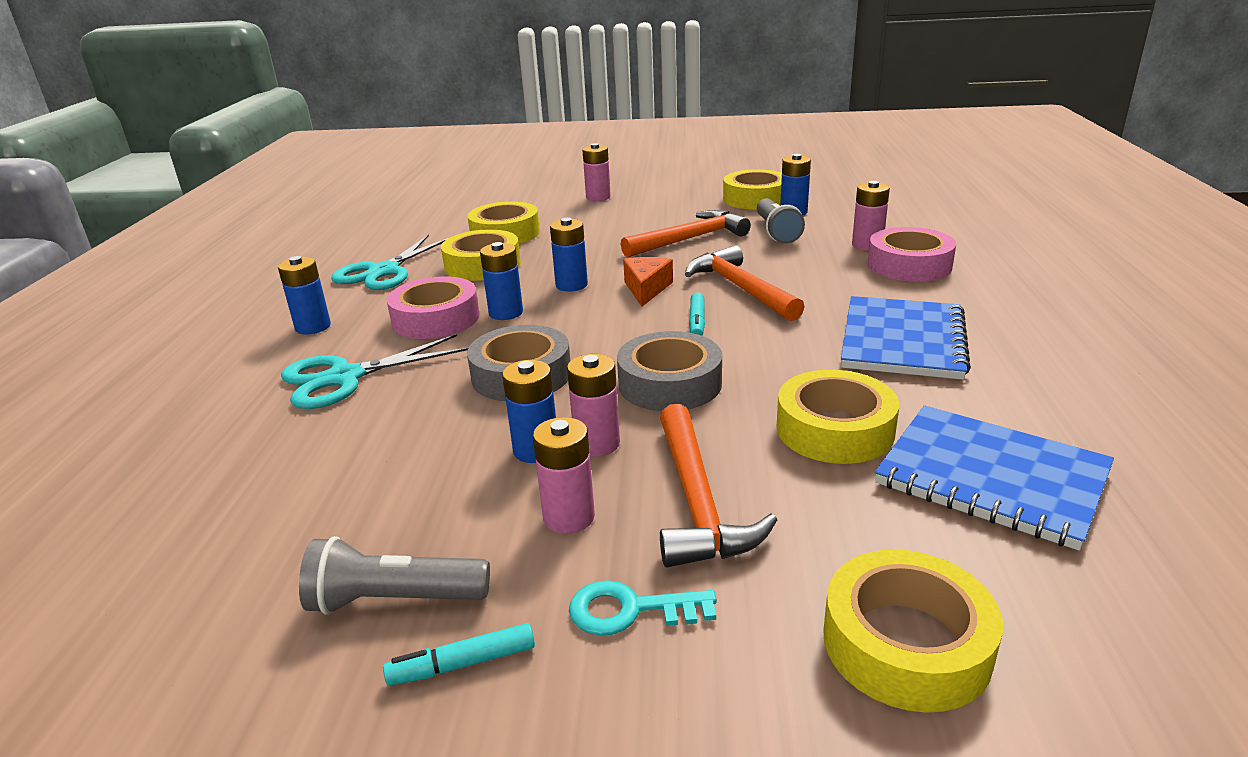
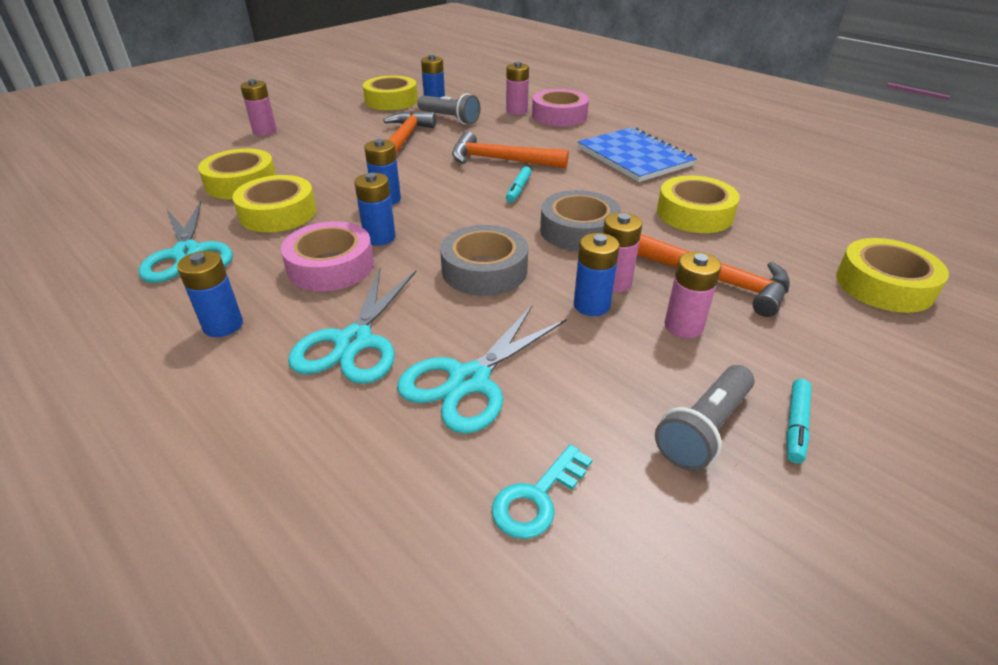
camera: 50 degrees left, 10 degrees up
(344, 445) = (468, 381): none -> turquoise scissors
(630, 610) = (795, 345): turquoise key -> turquoise key (537, 498)
(646, 289) = (444, 182): orange cheese -> none
(697, 322) = (518, 189): turquoise marker -> turquoise marker turned 60 degrees clockwise
(991, 478) = (781, 204): blue notebook -> none

